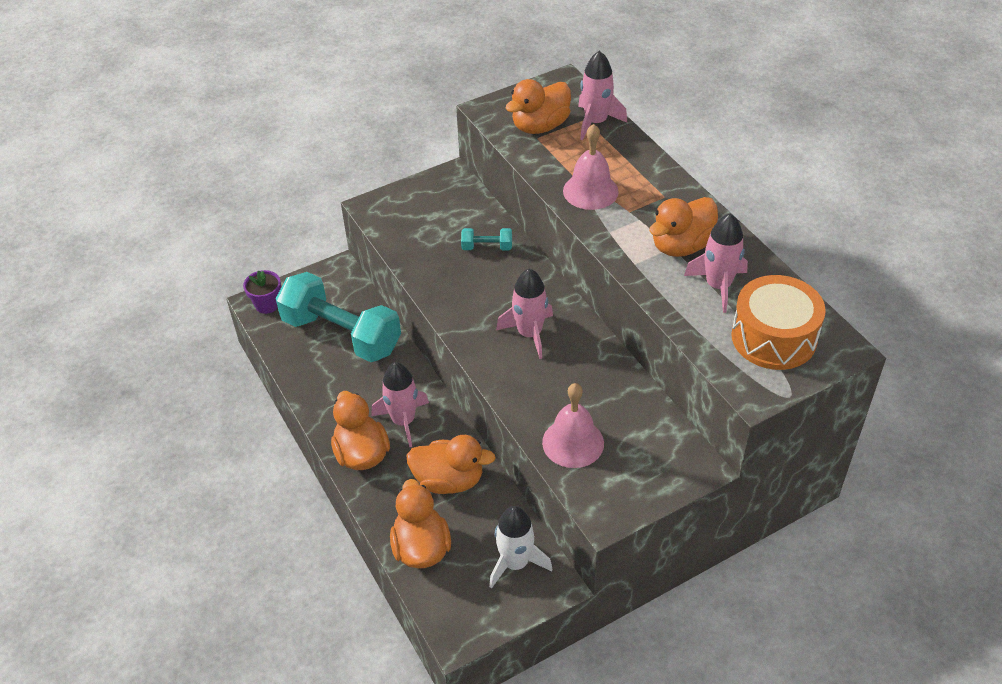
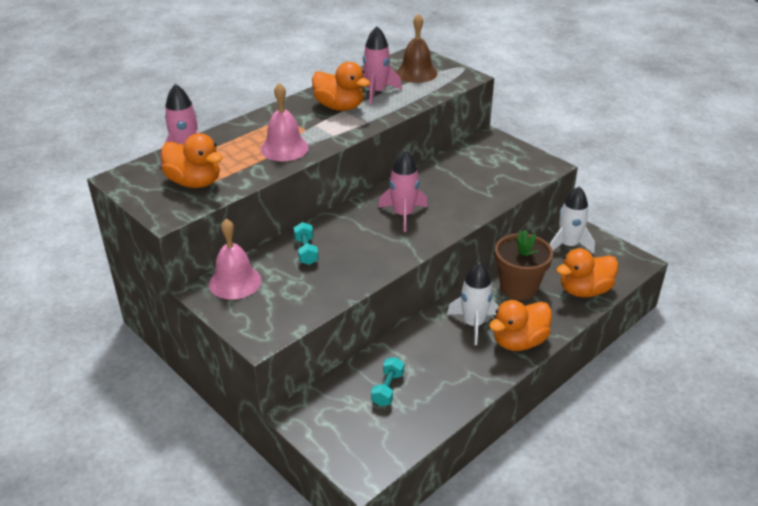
camera: 105 degrees left, 10 degrees down
(267, 304) = (362, 463): purple flower pot -> none
(341, 334) = (387, 389): turquoise dumbbell -> turquoise dumbbell, size x0.41
(403, 421) = (473, 324): pink rocket -> white rocket
(449, 480) = (518, 287): orange duck -> brown flower pot
(573, 442) = (499, 183): pink bell -> pink bell (235, 282)
(773, 337) = (416, 73): orange drum -> brown bell

